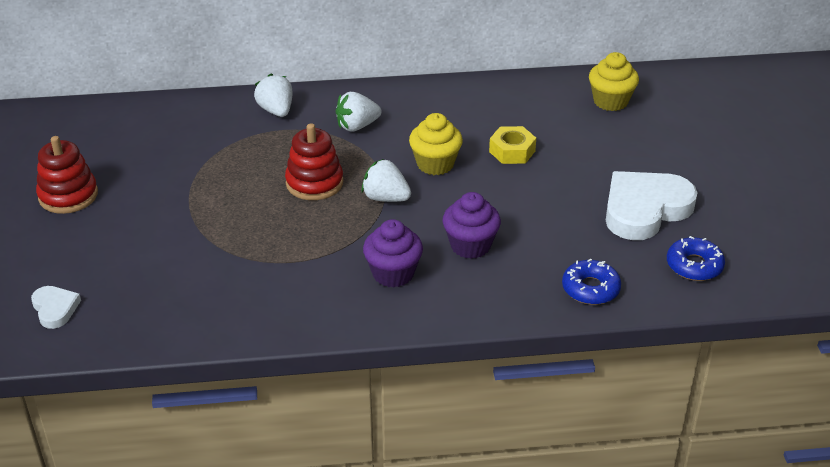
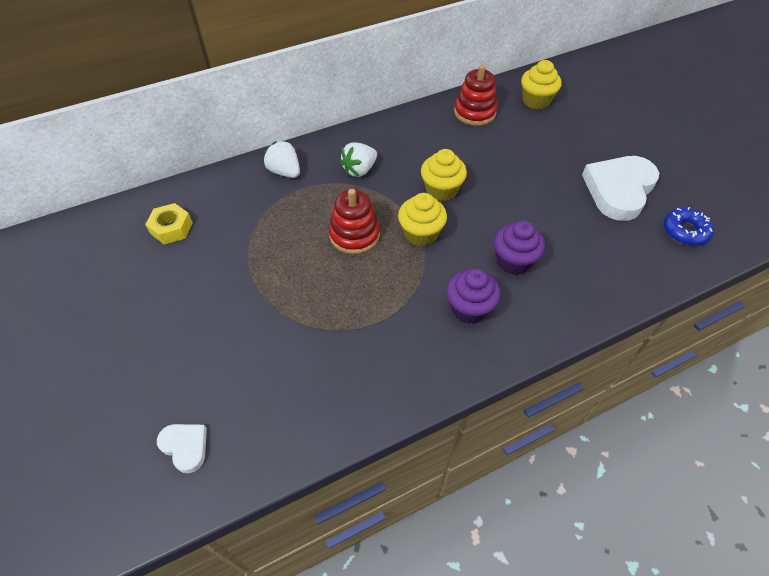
camera: 20 degrees left, 15 degrees up
(68, 196) = (139, 310): red stacking toy -> red stacking toy (474, 112)
(385, 198) = (421, 234): white strawberry -> yellow cupcake
(512, 151) = (492, 163): yellow nut -> yellow nut (171, 228)
(590, 289) = (627, 276): blue donut -> none

